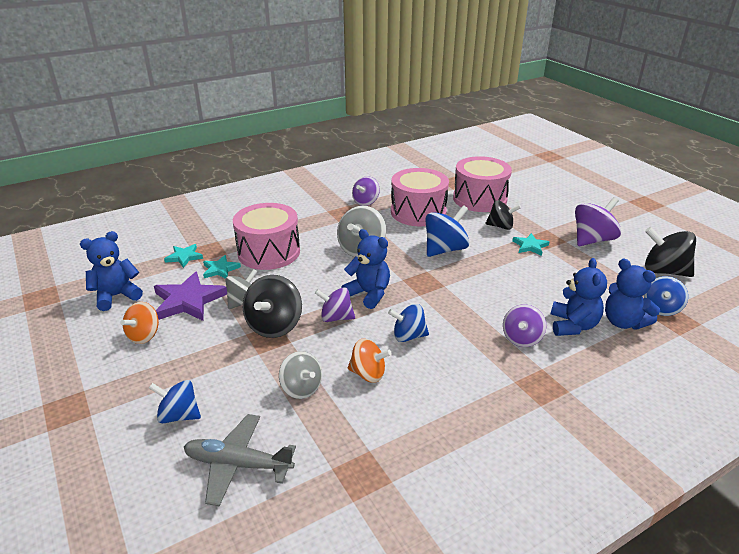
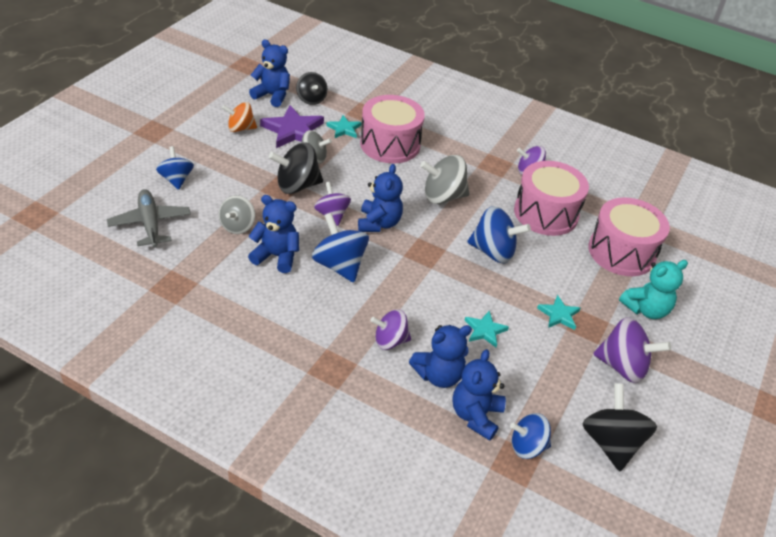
camera: 55 degrees right, 10 degrees up
(184, 257) = (344, 104): turquoise star -> turquoise star (485, 330)
(368, 374) = (276, 256): orange spinning top -> blue teddy bear
(408, 336) = (339, 265): blue spinning top -> blue spinning top, size x1.51
(501, 226) = (578, 282): black spinning top -> black spinning top (311, 99)
(541, 211) = (646, 309): none -> turquoise teddy bear

